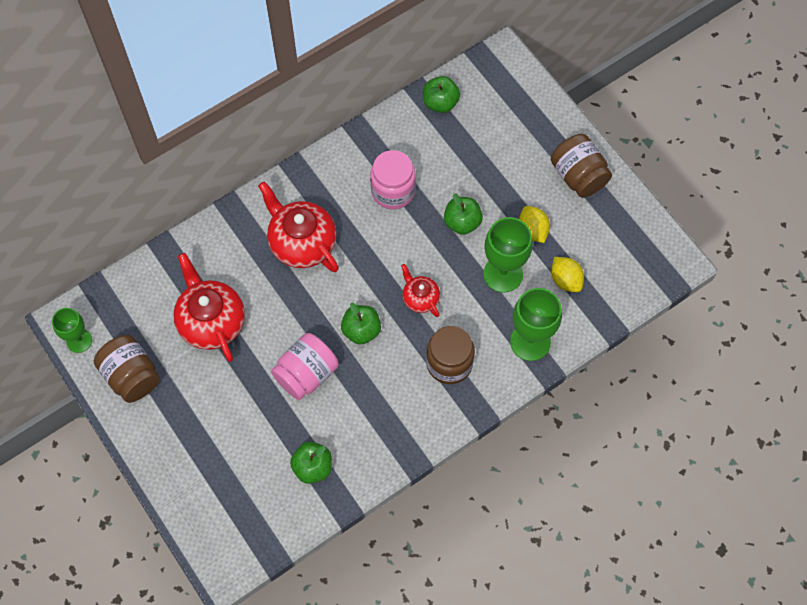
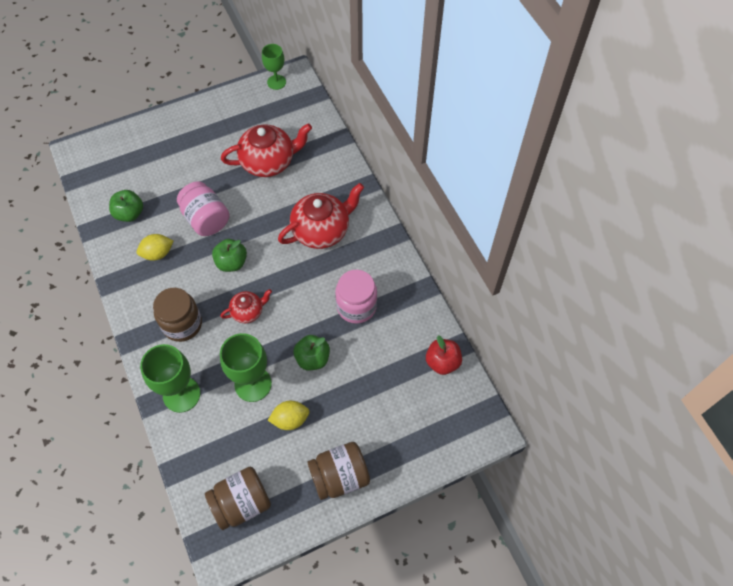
camera: 100 degrees right, 5 degrees down
(131, 376) = (239, 110): brown jar -> brown jar (241, 503)
(440, 103) = (442, 362): green apple -> red apple
(565, 280) = (232, 439): yellow lemon -> yellow lemon (158, 253)

